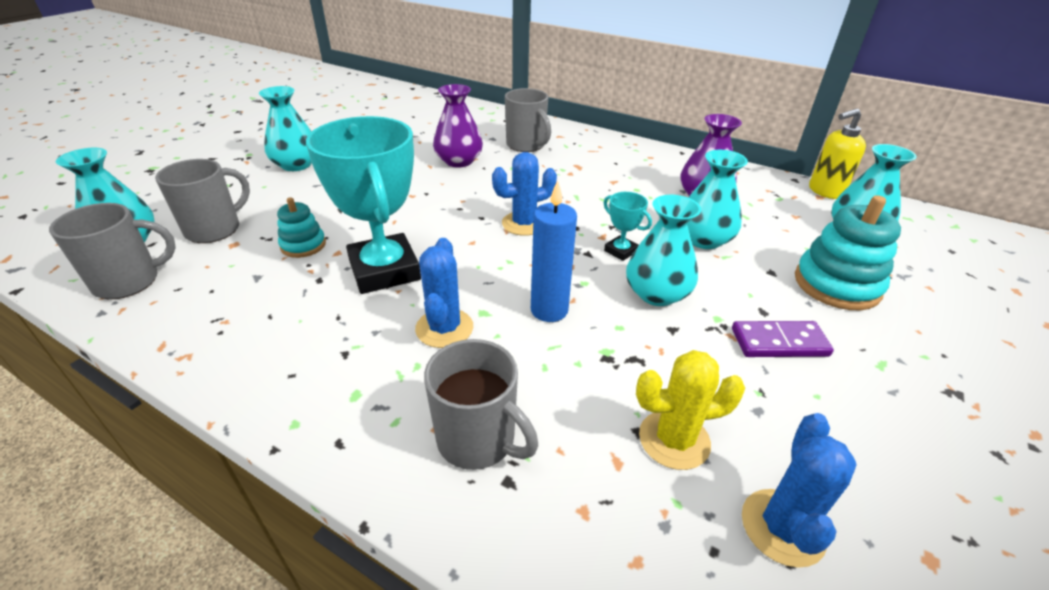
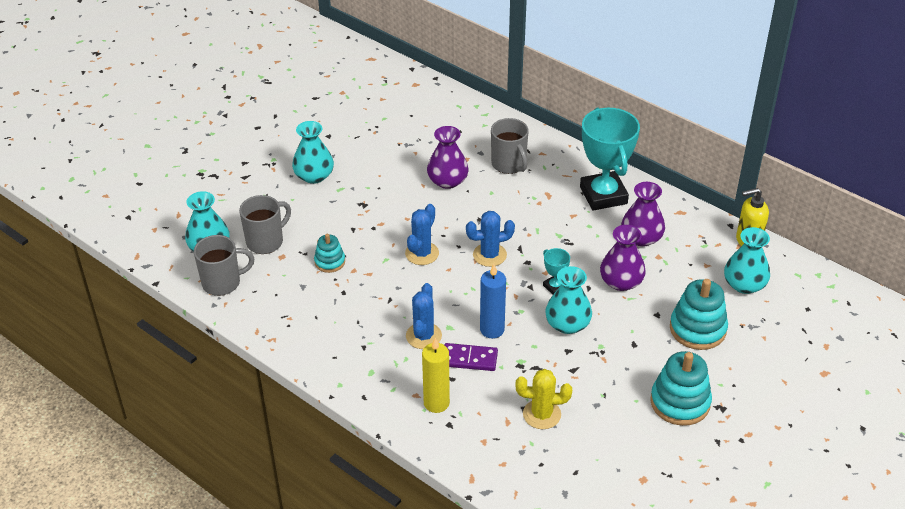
camera: 10 degrees right, 5 degrees up
(384, 270) = (386, 288): turquoise trophy -> turquoise trophy (603, 195)
(478, 440) = (436, 403): grey mug -> yellow candle
(703, 239) = (621, 282): turquoise vase -> purple vase
(779, 342) = (632, 366): purple domino -> purple domino (469, 359)
(782, 527) = (579, 459): blue cactus -> blue cactus (422, 253)
(887, 391) = (680, 402): none -> turquoise stacking toy

